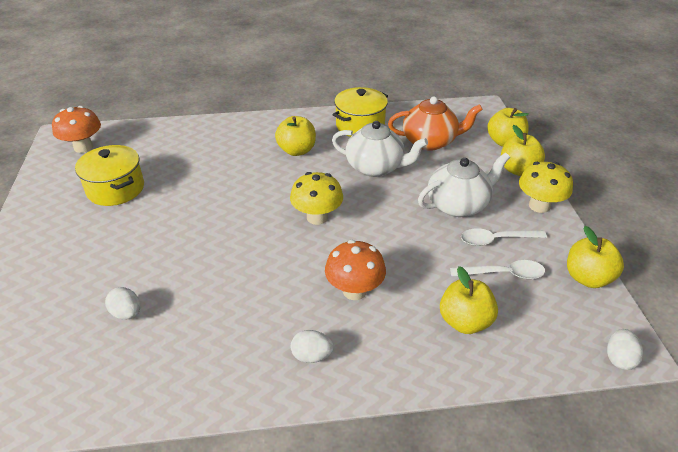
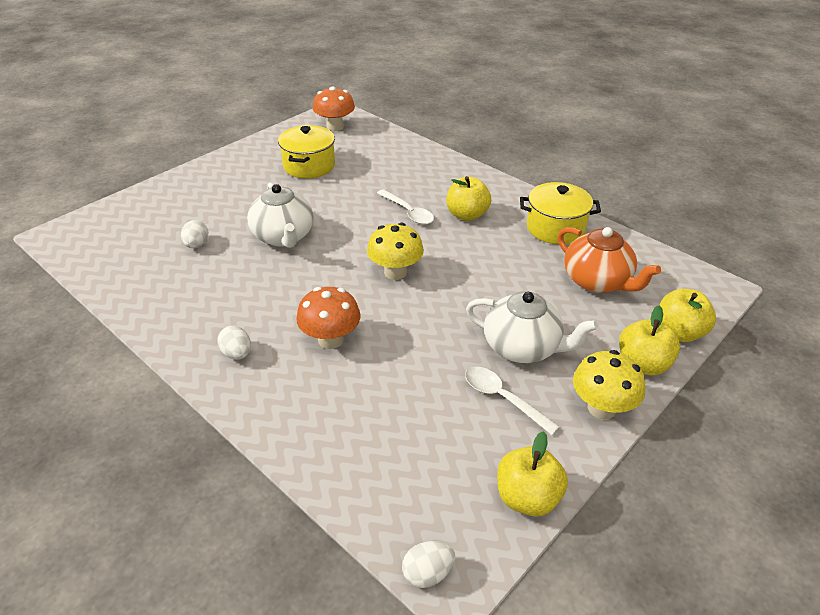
camera: 50 degrees right, 0 degrees up
(375, 167) = (506, 269): white teapot -> white teapot (283, 237)
(465, 322) = (363, 427): yellow apple -> none
(503, 274) = (457, 426): white spoon -> white spoon (408, 212)

